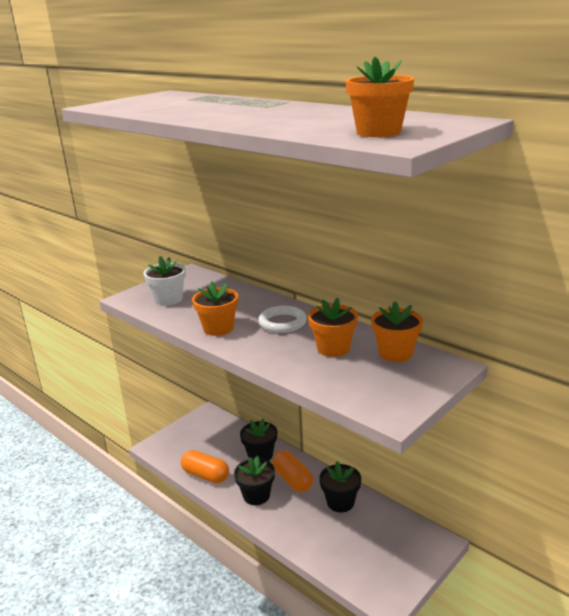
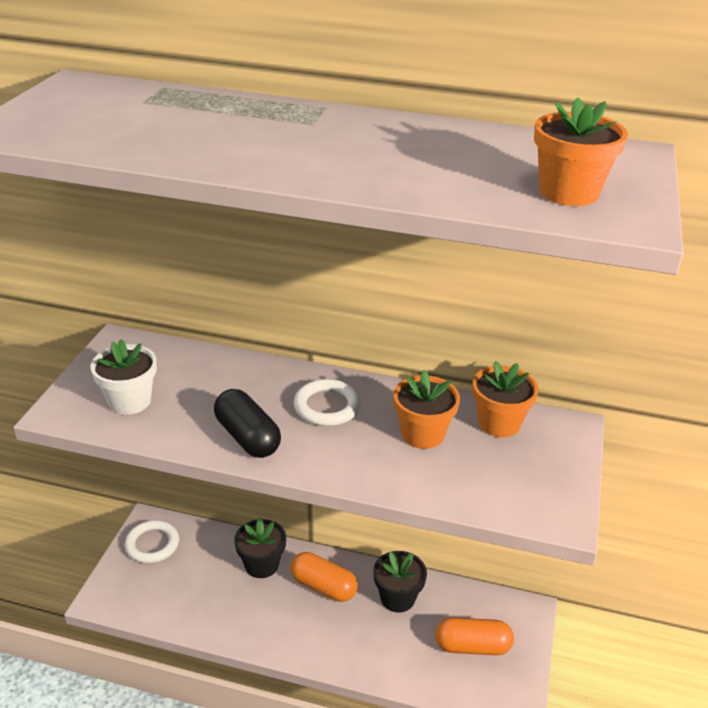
camera: 30 degrees left, 10 degrees up
(201, 425) = (152, 544): none -> white ring
(206, 475) = (206, 618): orange capsule -> orange capsule (472, 646)
(218, 328) = (247, 437): orange flower pot -> black capsule
(256, 495) = (291, 624): black flower pot -> none

